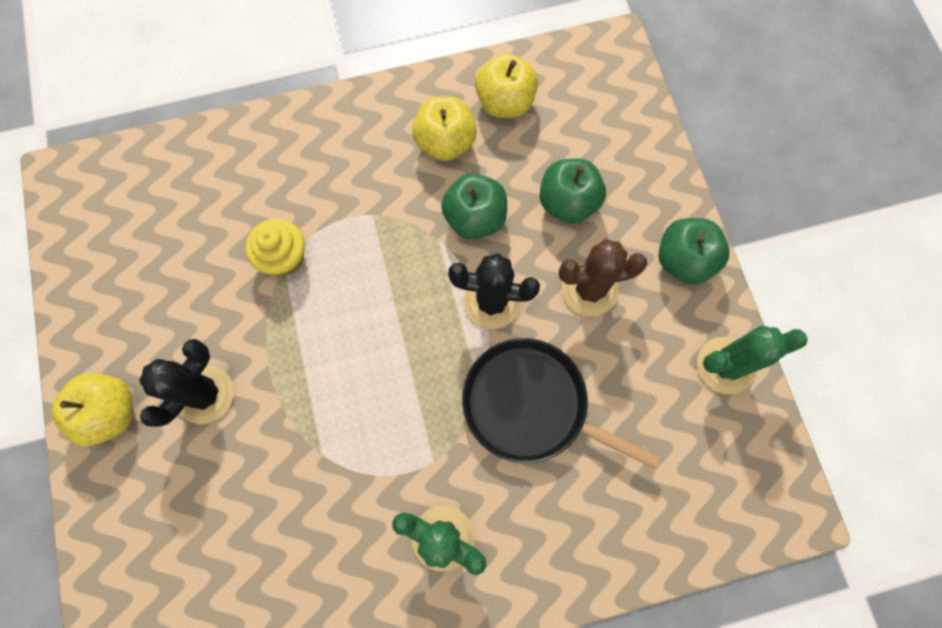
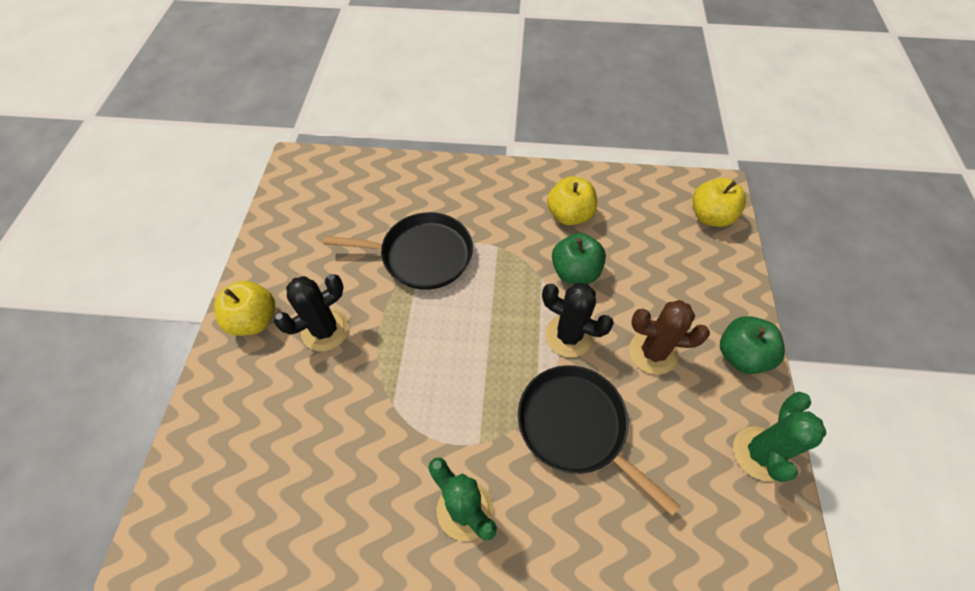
camera: 20 degrees right, 15 degrees down
(284, 257) = (422, 255): yellow cupcake -> black pan
(505, 103) = (623, 201): yellow apple -> yellow apple (710, 216)
(567, 203) = (653, 283): green apple -> none
(725, 365) = (759, 453): green cactus -> green cactus turned 75 degrees counterclockwise

